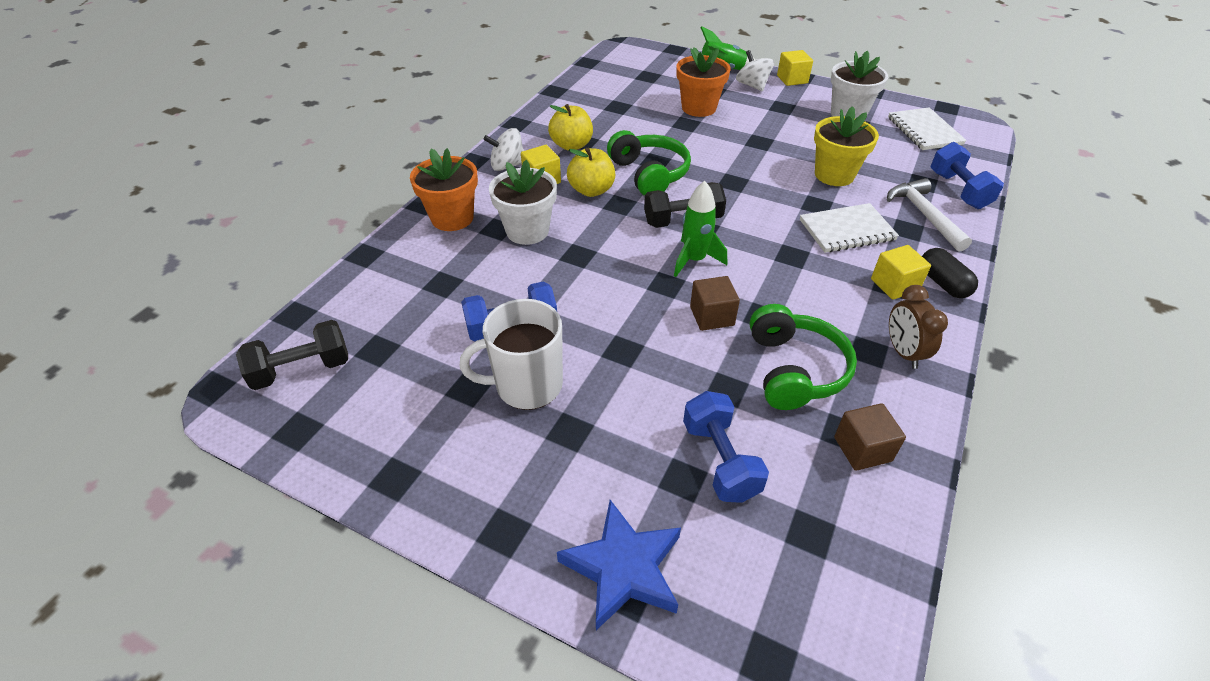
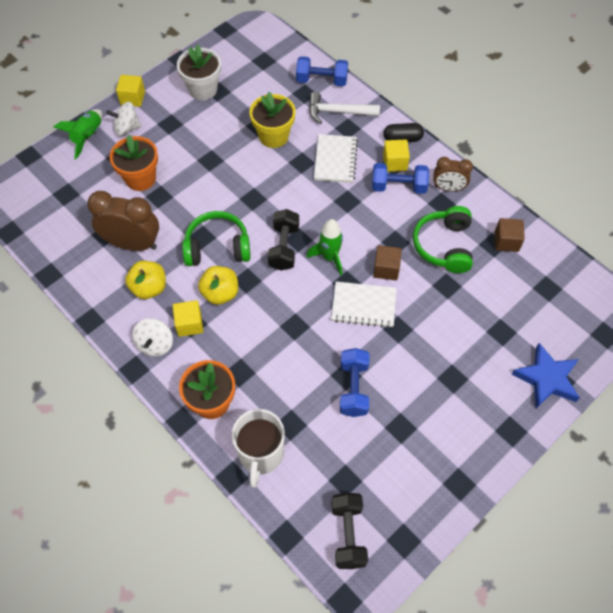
camera: 70 degrees left, 15 degrees up
(527, 231) = (252, 352): white flower pot -> none
(527, 385) = (409, 392): white mug -> white mug (261, 454)
(617, 123) = (132, 244): none -> brown clock
(720, 460) = (495, 309): blue dumbbell -> blue dumbbell (398, 186)
(794, 370) = (444, 246): green headphones -> green headphones turned 105 degrees counterclockwise
(924, 131) = (247, 59): white notebook -> white notebook (363, 306)

